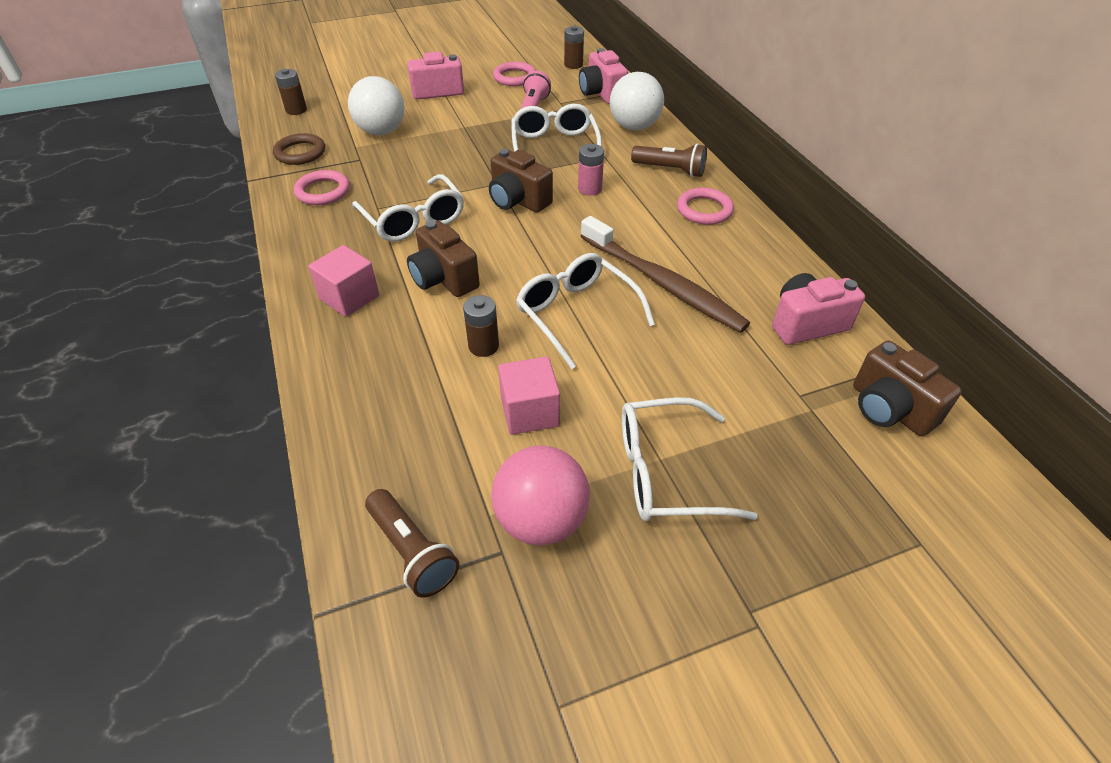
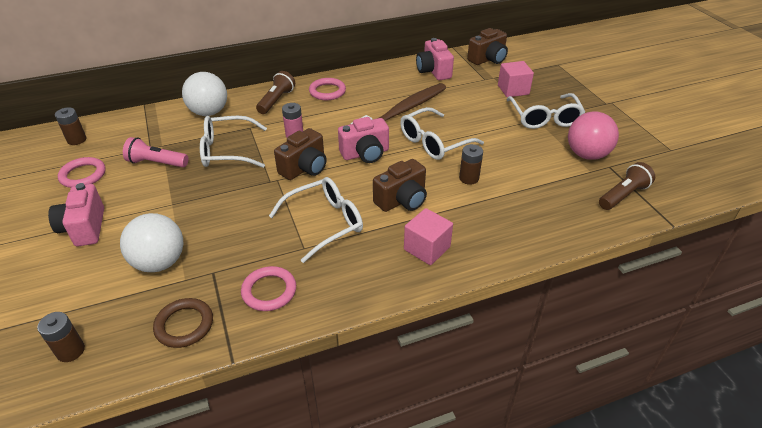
camera: 90 degrees left, 5 degrees down
(530, 412) = (518, 159): pink cube -> pink cube (513, 90)
(601, 93) = (144, 126): pink camera -> pink camera (365, 154)

